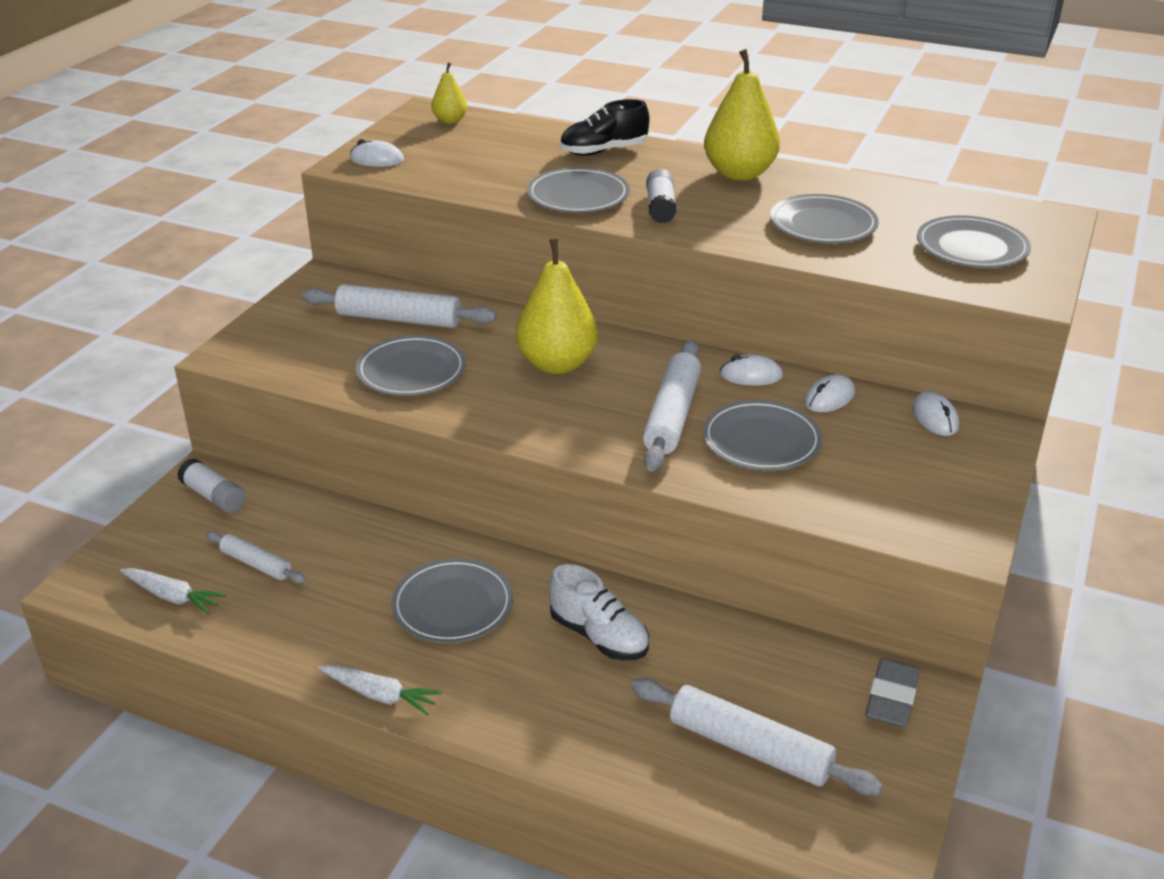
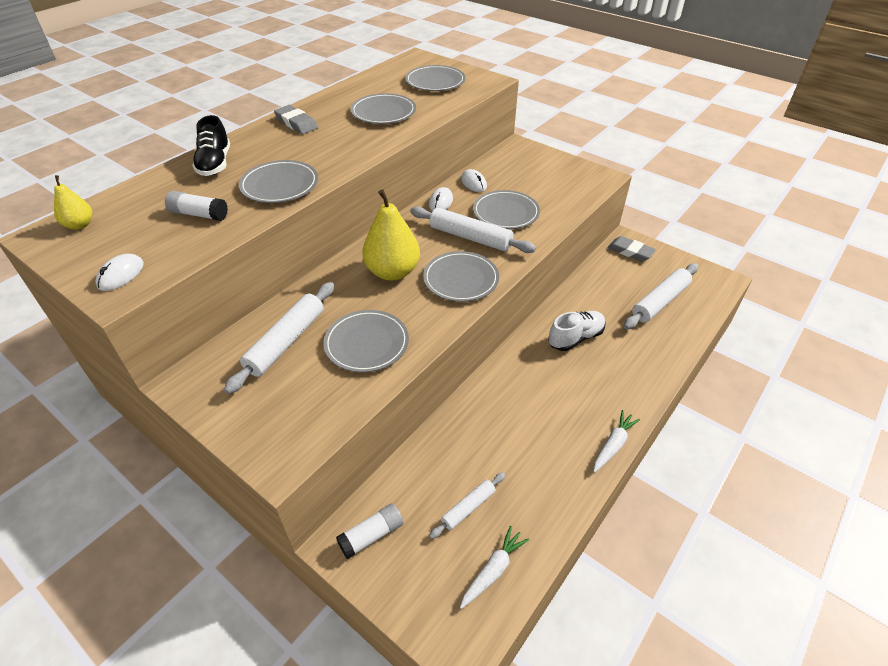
camera: 75 degrees left, 10 degrees up
(452, 605) = (538, 398): grey plate -> grey plate (461, 279)
(660, 207) = (322, 158): white glue stick -> white glue stick (199, 214)
(739, 174) = (296, 123): yellow pear -> grey eraser
(934, 418) = (503, 159): white mouse -> none

